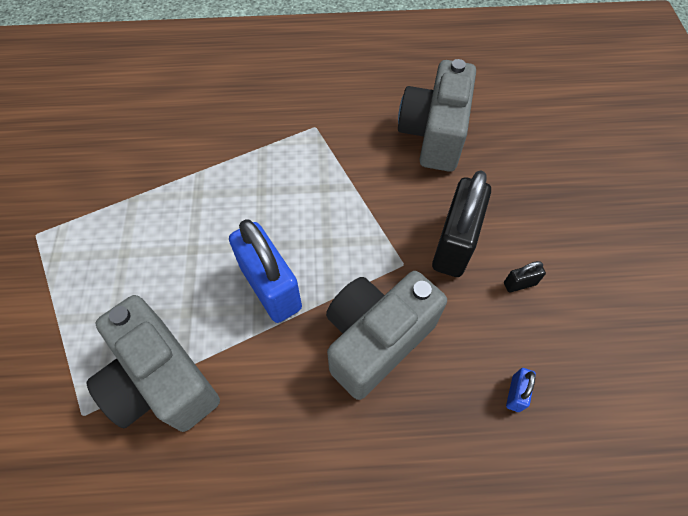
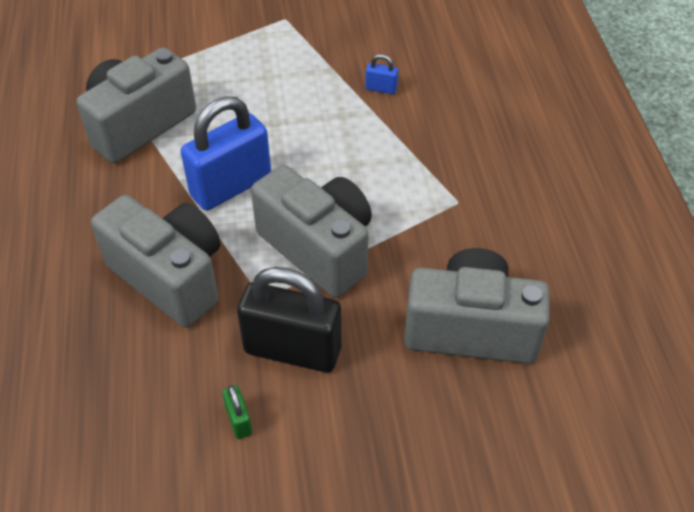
camera: 85 degrees right, 10 degrees down
(353, 221) = (318, 248): none -> grey camera
(515, 393) = (100, 407): blue padlock -> blue padlock (381, 89)
(519, 284) = (239, 420): black padlock -> green padlock

